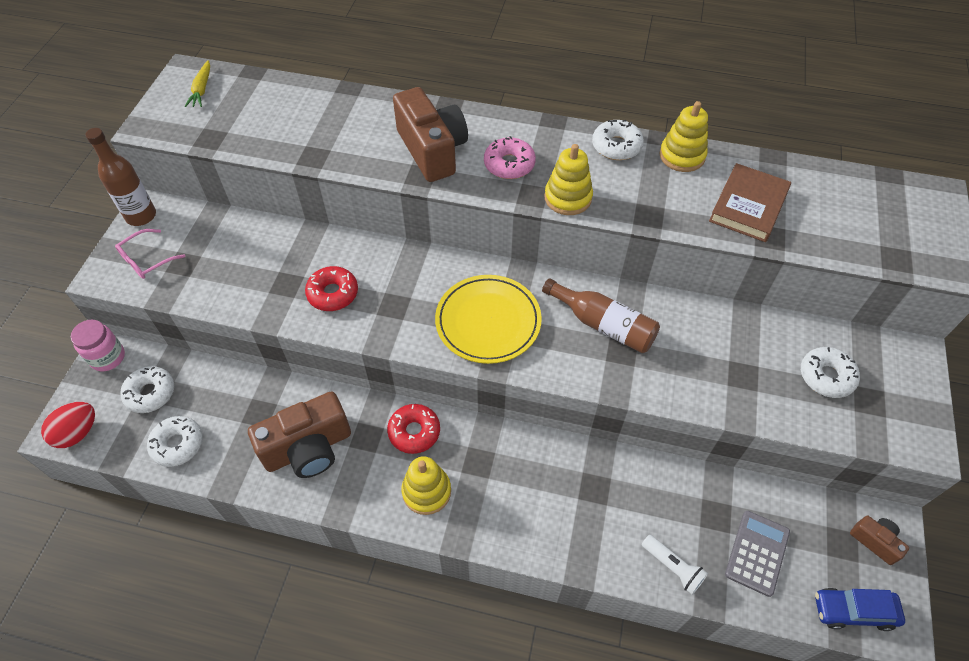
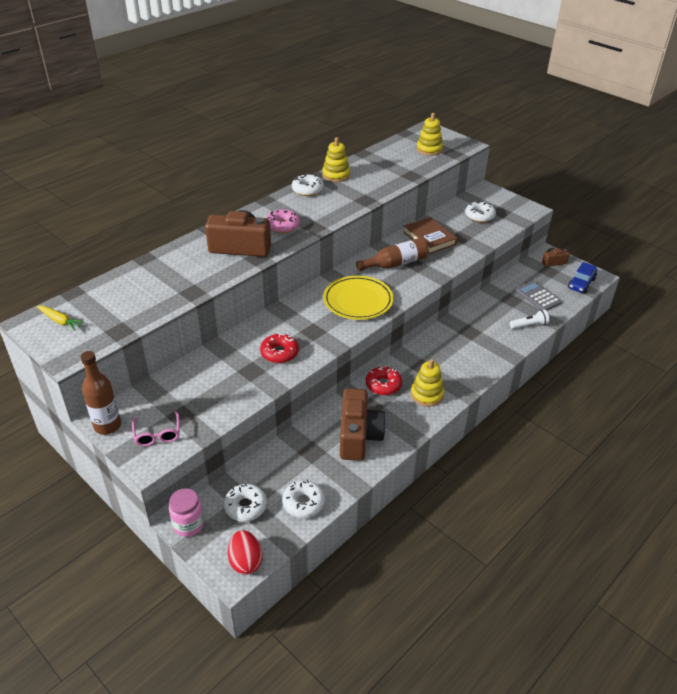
camera: 60 degrees left, 15 degrees down
(568, 198) = (328, 218): yellow stacking toy -> yellow stacking toy (429, 149)
(748, 206) = (387, 173): brown book -> brown book (429, 238)

